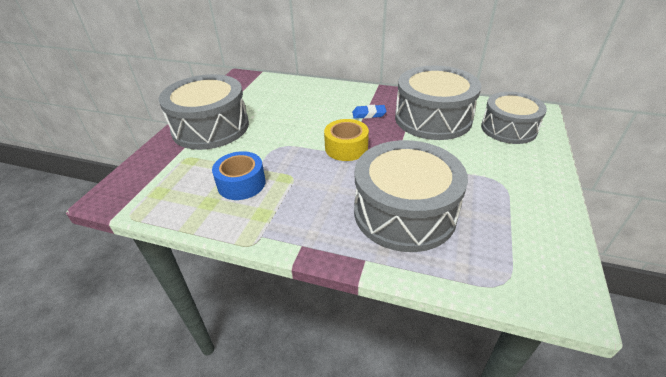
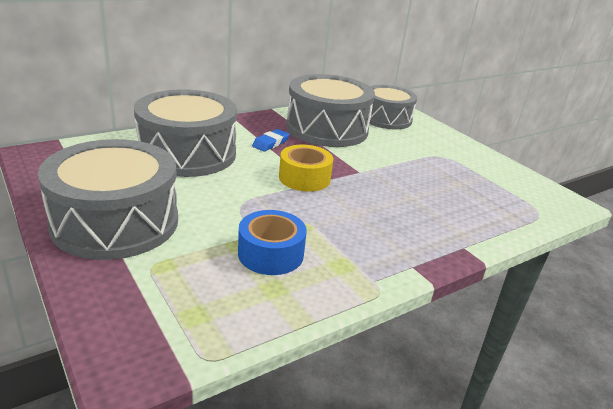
camera: 55 degrees left, 10 degrees down
(404, 212) = (429, 203): grey drum -> grey drum (187, 153)

